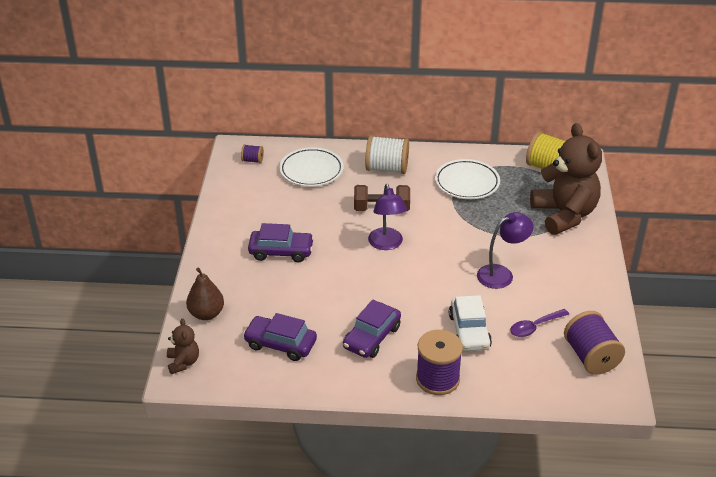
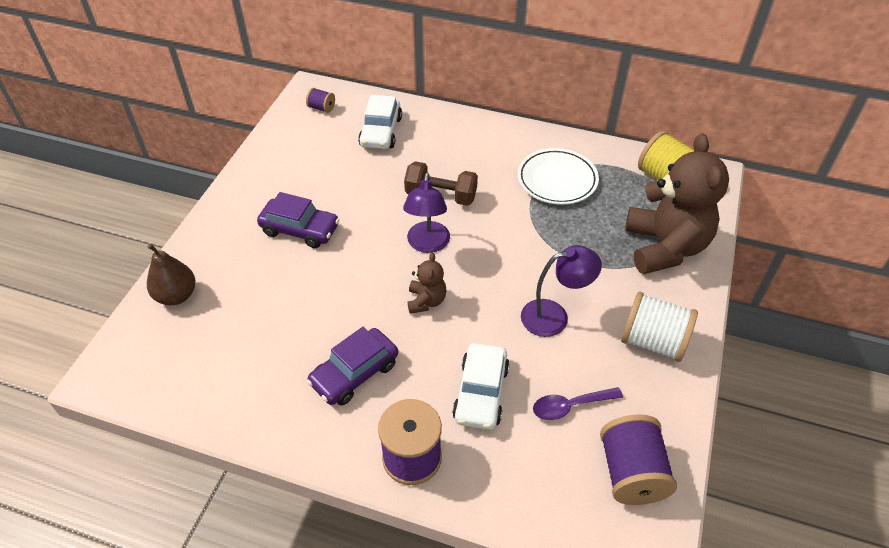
camera: 15 degrees right, 10 degrees up
(183, 362) = (117, 357): brown teddy bear -> brown teddy bear (426, 301)
(280, 344) = (241, 358): purple car -> none
(311, 170) = (381, 132): white plate -> white car
(387, 168) = (468, 144): white spool -> white spool (653, 341)

